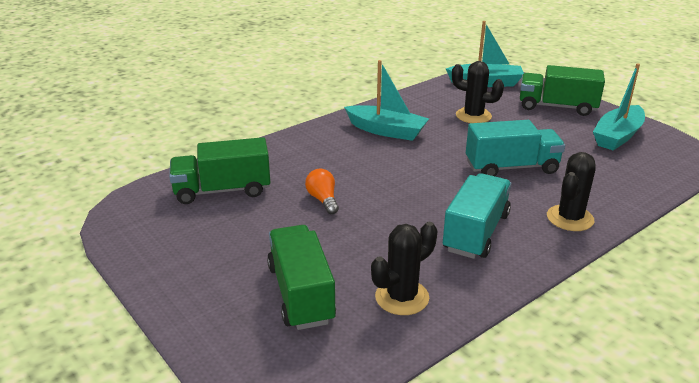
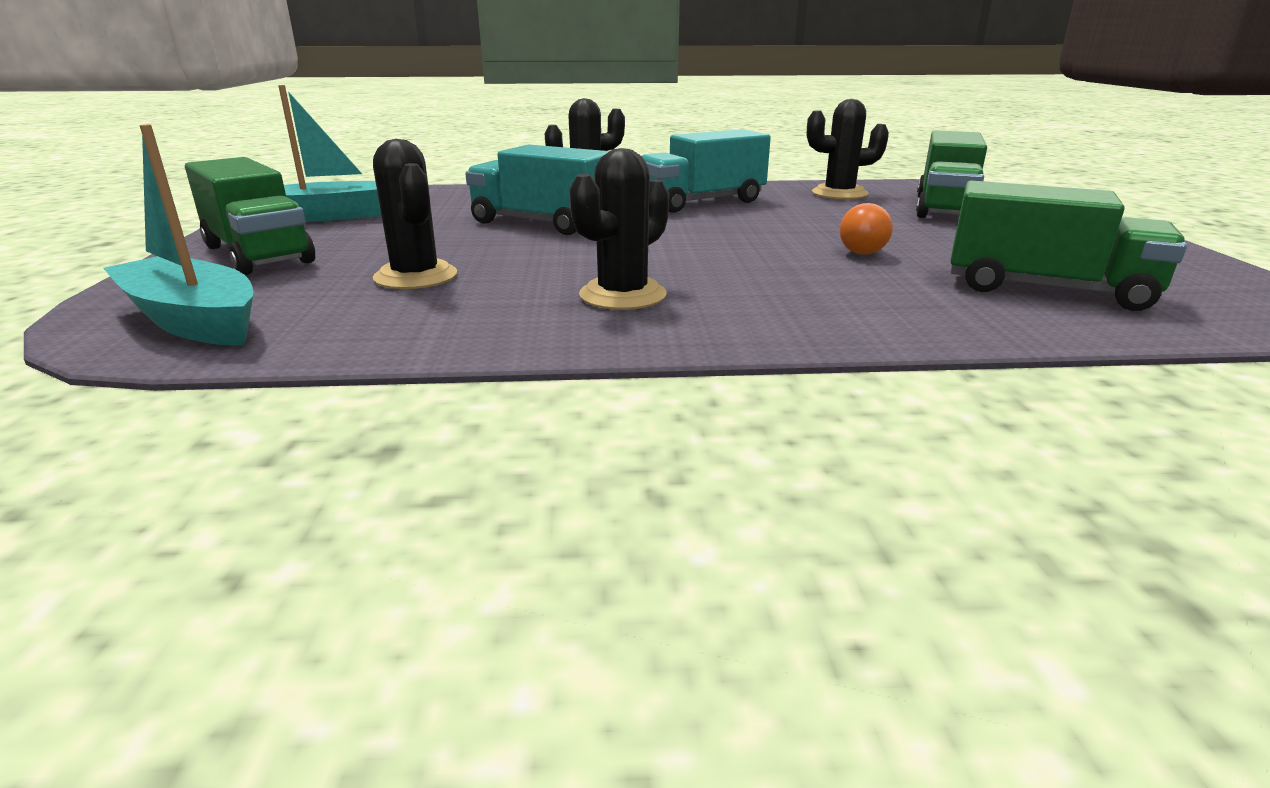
camera: 145 degrees left, 5 degrees down
(386, 131) = (622, 295): turquoise boat -> black cactus

